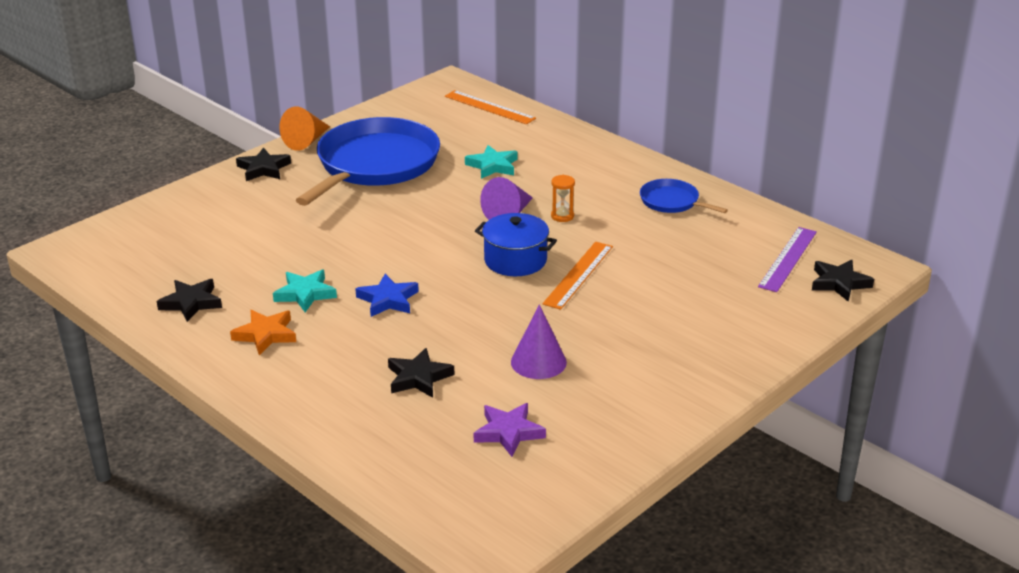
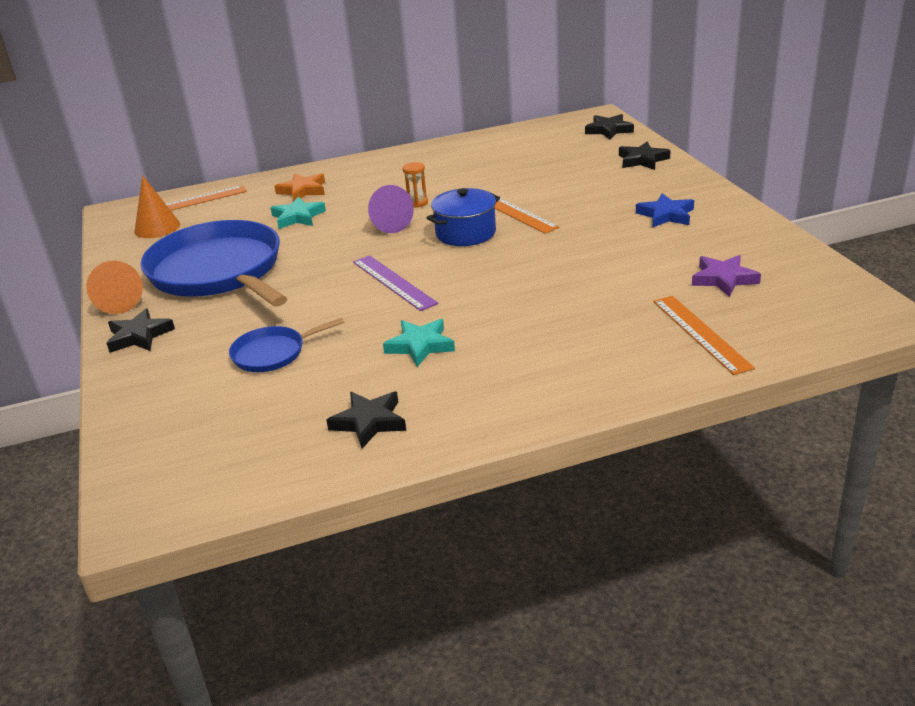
camera: 60 degrees left, 0 degrees up
(266, 335) = (476, 380): orange star -> orange star (303, 190)
(388, 300) = (473, 302): blue star -> blue star (666, 215)
(394, 436) = (701, 333): none -> orange ruler
(418, 377) = (615, 307): black star -> black star (642, 160)
(432, 110) = (157, 227): none -> orange cone
(538, 362) = (629, 249): purple cone -> none
(672, 202) = (443, 160): blue pan -> blue pan (272, 353)
(788, 259) = (563, 139): purple ruler -> purple ruler (393, 282)

